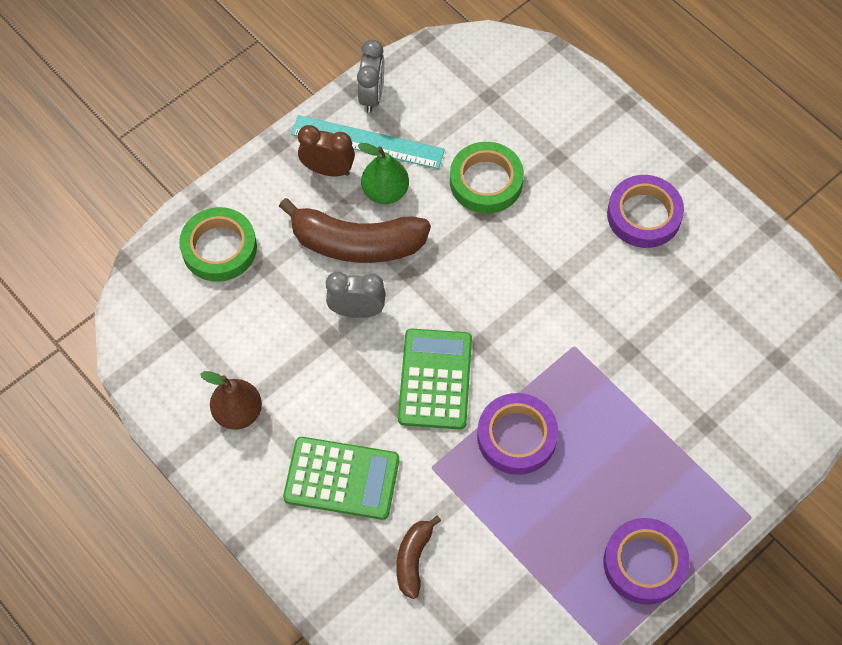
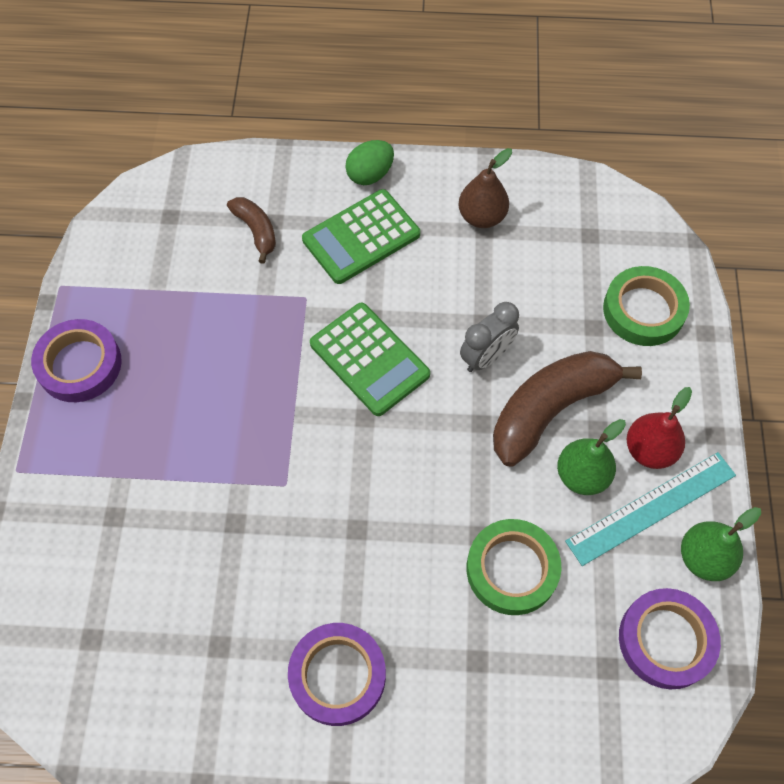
camera: 135 degrees right, 0 degrees up
(276, 528) = (370, 174): none -> green egg
(328, 170) = (649, 450): brown clock -> red pear
(372, 96) = (704, 558): grey clock -> green pear
(516, 436) = (263, 372): purple tape -> purple tape (666, 640)

